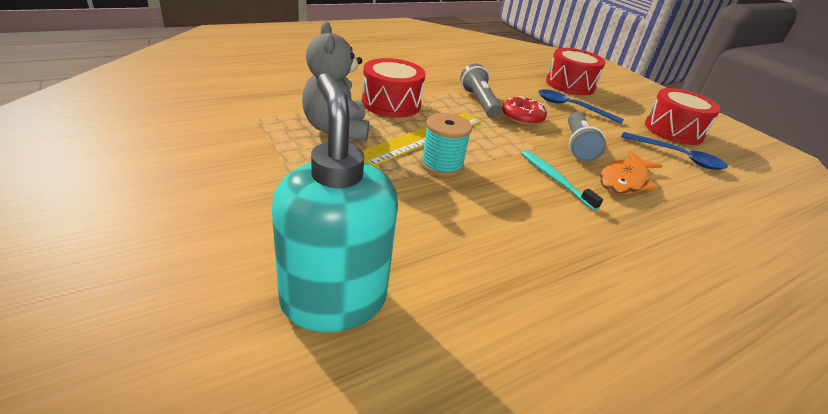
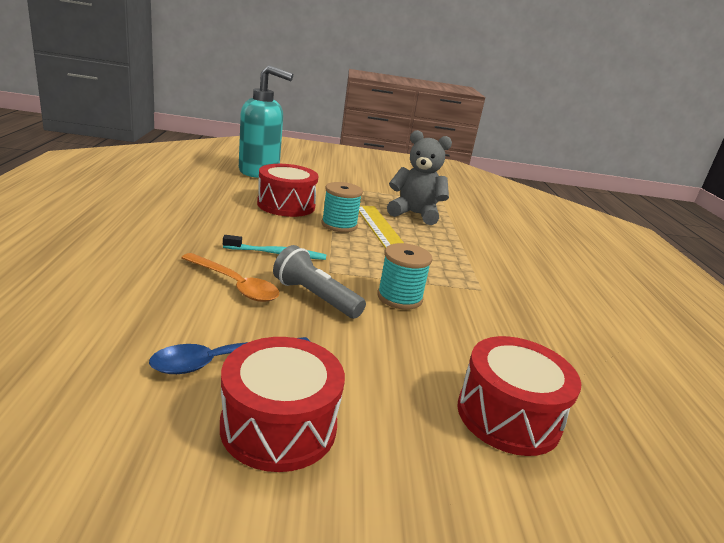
camera: 120 degrees right, 10 degrees down
(391, 103) = (456, 245): red drum -> red drum (286, 205)
(479, 102) = (449, 289): grey flashlight -> none
(522, 117) = (399, 297): red donut -> turquoise spool
(571, 107) = (412, 355): blue spoon -> none
(625, 180) = (235, 285): orange fish -> orange spoon

